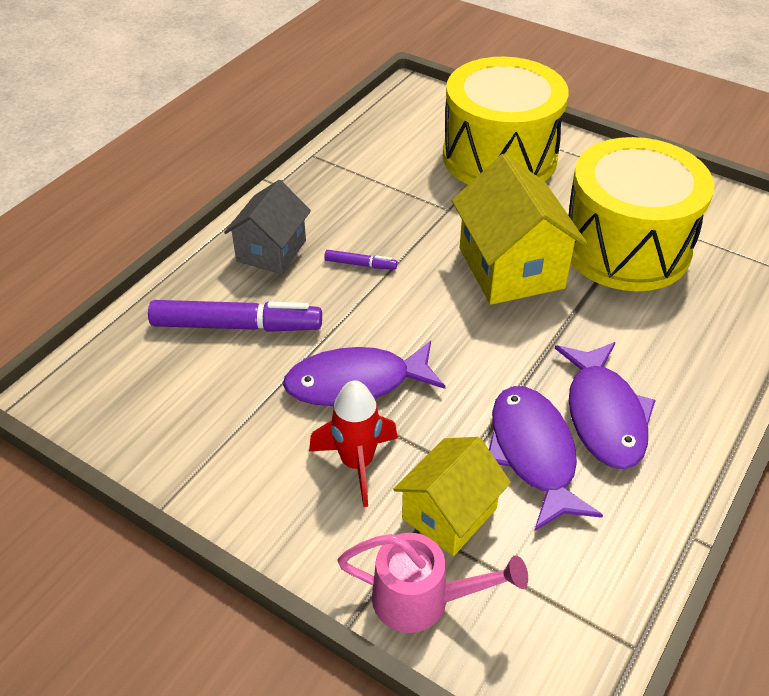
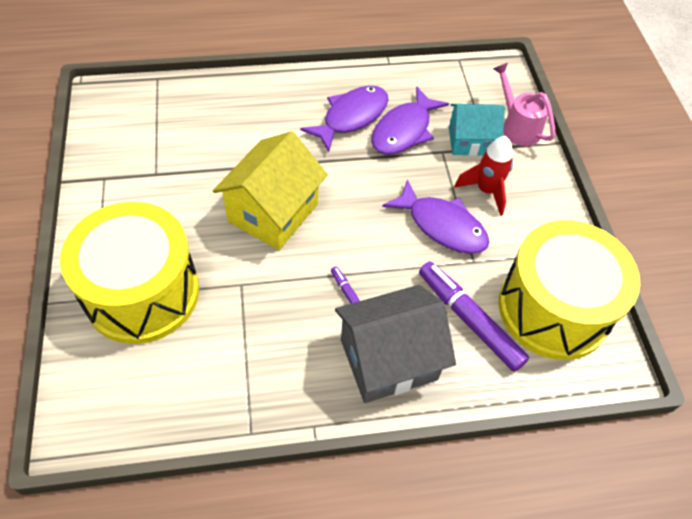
camera: 135 degrees left, 10 degrees up
(271, 251) = (388, 359): grey house -> grey house, size x1.55
(449, 513) = (470, 141): yellow house -> turquoise house
(625, 247) = (197, 168): yellow drum -> yellow drum (553, 309)

